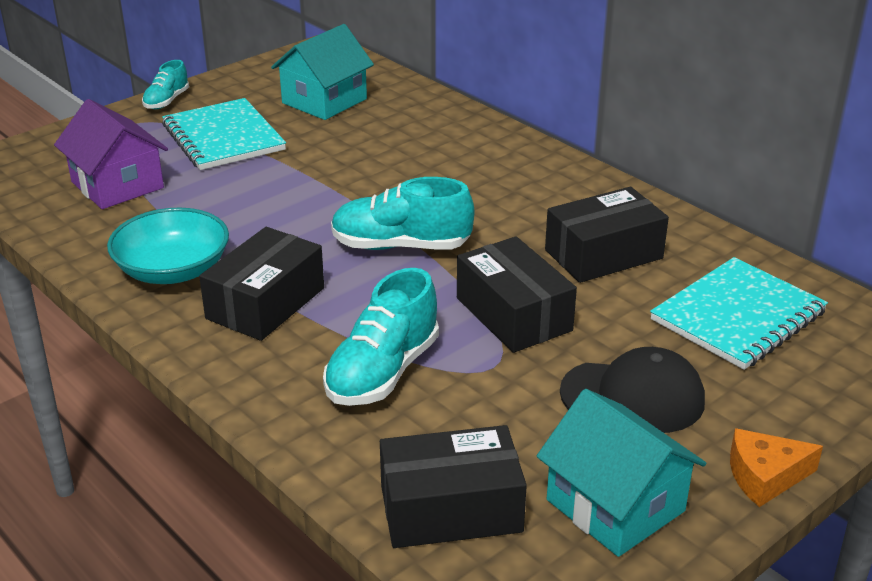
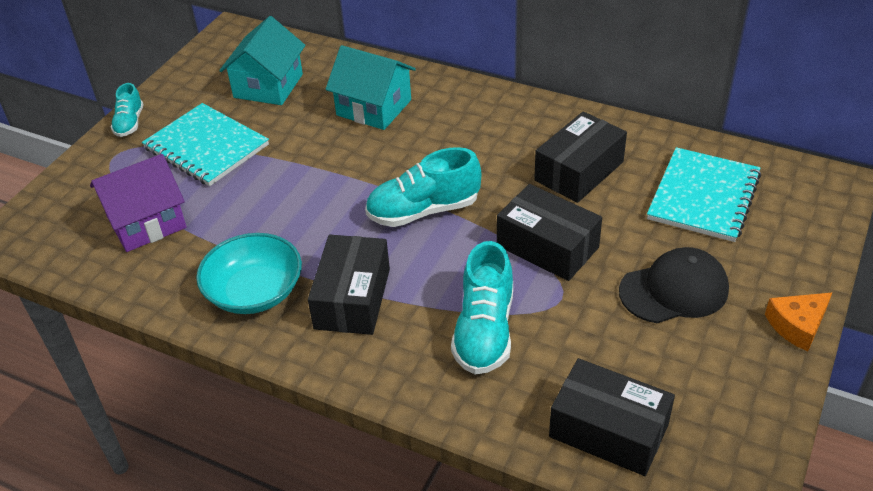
camera: 20 degrees left, 10 degrees up
(117, 185) = (146, 222): purple house -> purple house turned 60 degrees counterclockwise
(451, 509) = (608, 431): black box -> black box turned 60 degrees clockwise
(615, 505) = (716, 385): turquoise house -> turquoise house (374, 107)

